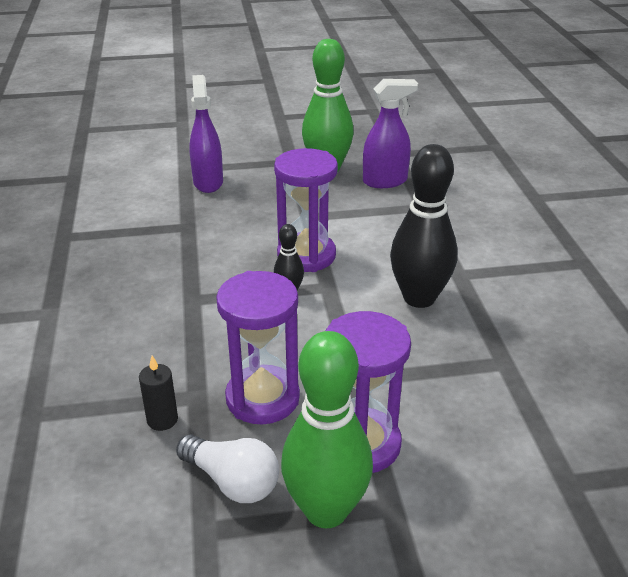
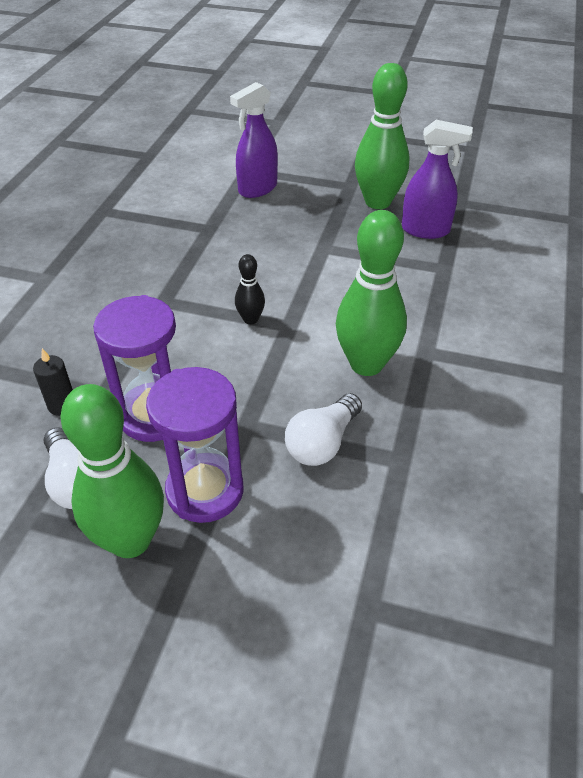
camera: 25 degrees right, 10 degrees up
(208, 182) = (257, 189): purple spray bottle -> purple spray bottle turned 150 degrees counterclockwise
(306, 256) = (292, 288): purple hourglass -> none
(419, 298) = (366, 364): black bowling pin -> green bowling pin
(432, 371) = (322, 443): none -> white light bulb

